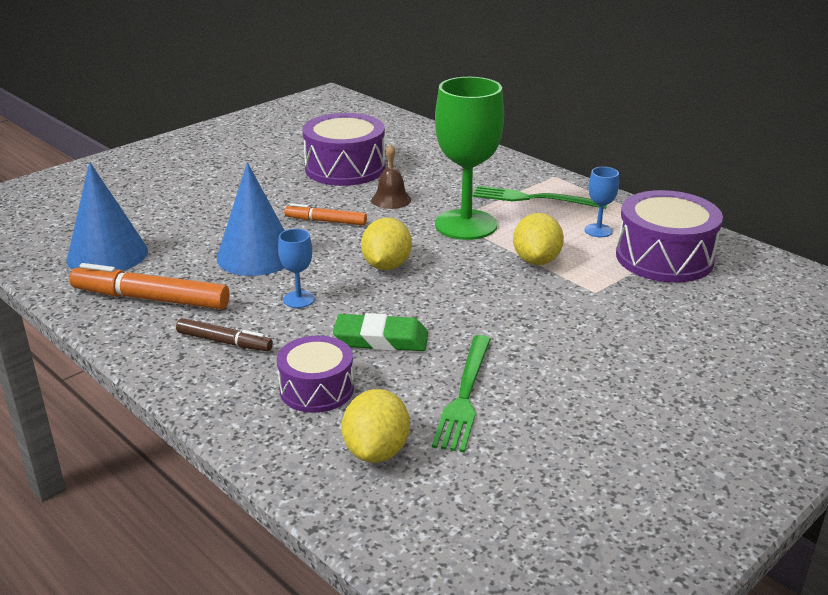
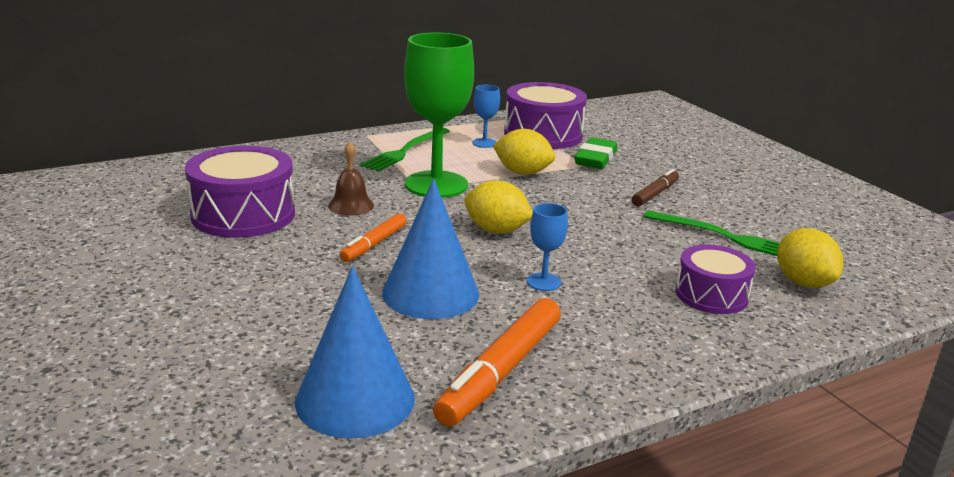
camera: 75 degrees left, 5 degrees down
(224, 342) = (616, 332): brown marker -> brown marker (655, 194)
(376, 451) = (803, 282): yellow lemon -> yellow lemon turned 45 degrees clockwise
(381, 339) = (633, 254): green eraser -> green eraser (595, 159)

